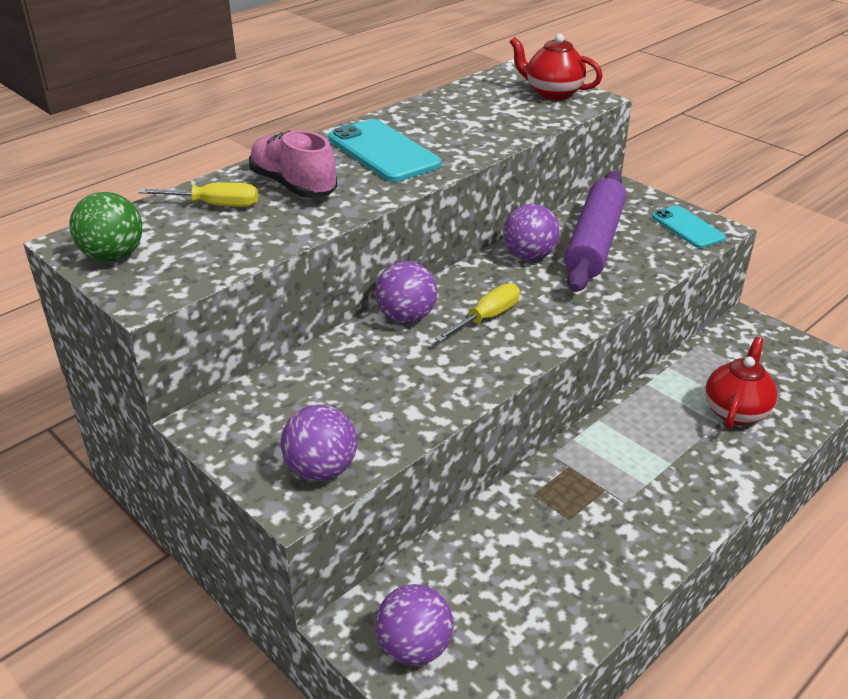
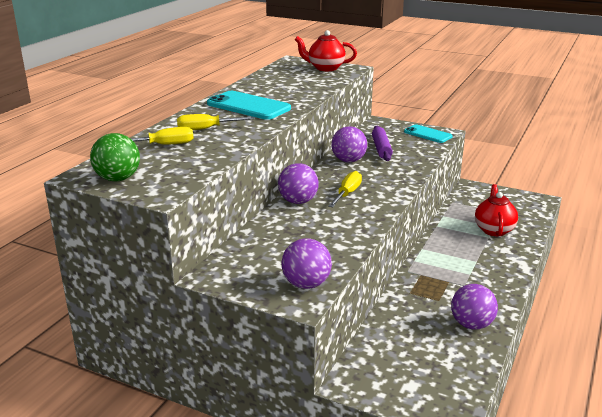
camera: 20 degrees left, 10 degrees down
(293, 185) = (206, 129): pink shoe -> yellow screwdriver
(414, 647) = (394, 384): purple ball -> purple ball (471, 324)
(594, 242) = (381, 148): purple rolling pin -> purple rolling pin, size x0.58

